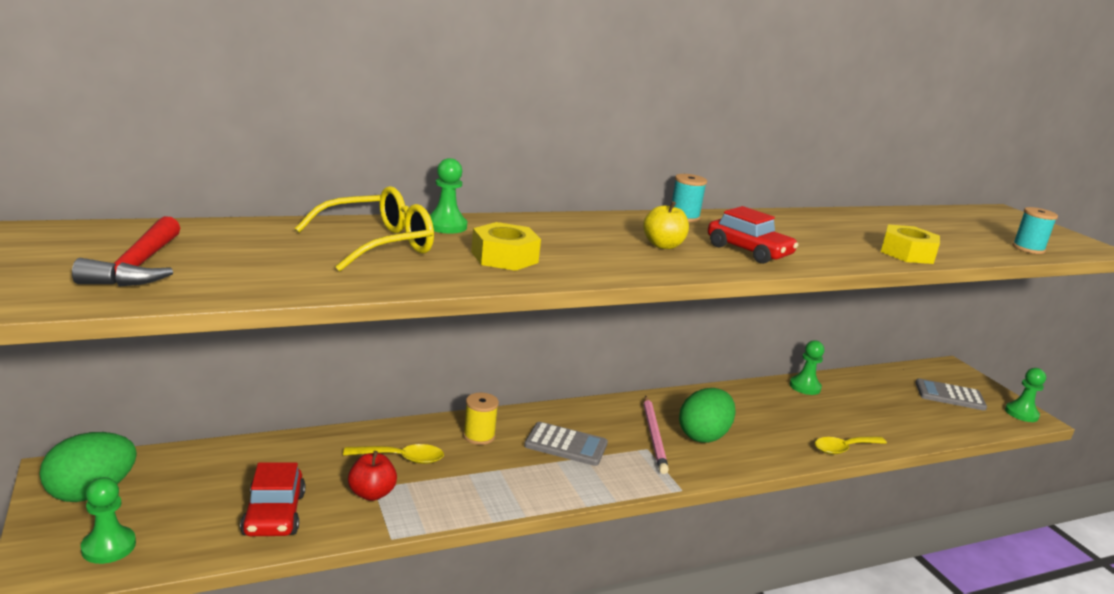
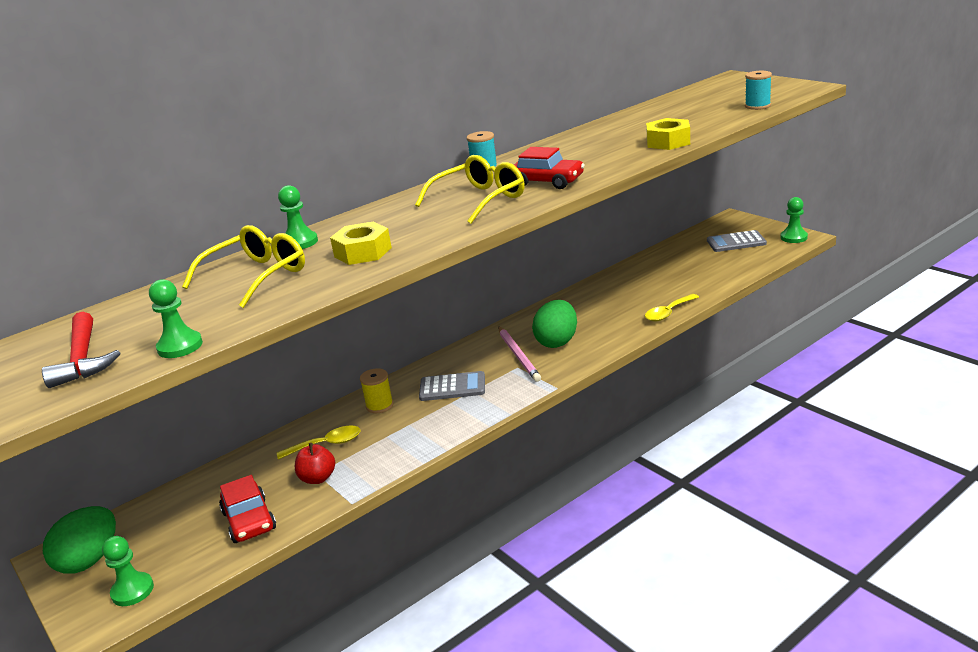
camera: 10 degrees left, 5 degrees up
(663, 245) = (479, 200): yellow apple -> yellow glasses
(805, 387) = (621, 275): green pawn -> green pawn (180, 346)

